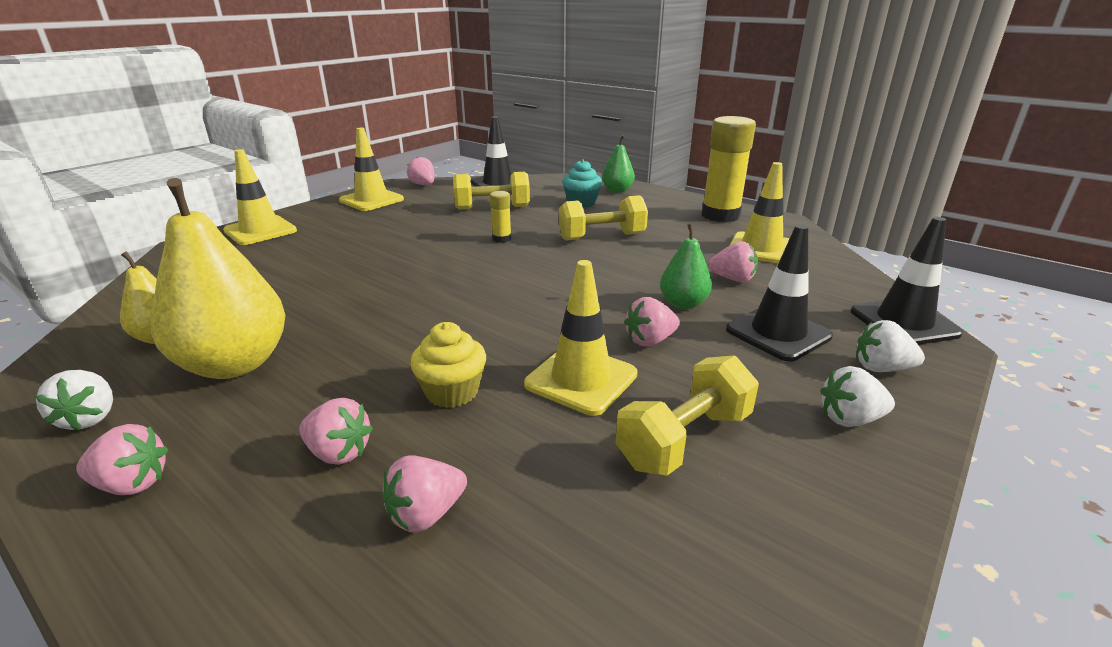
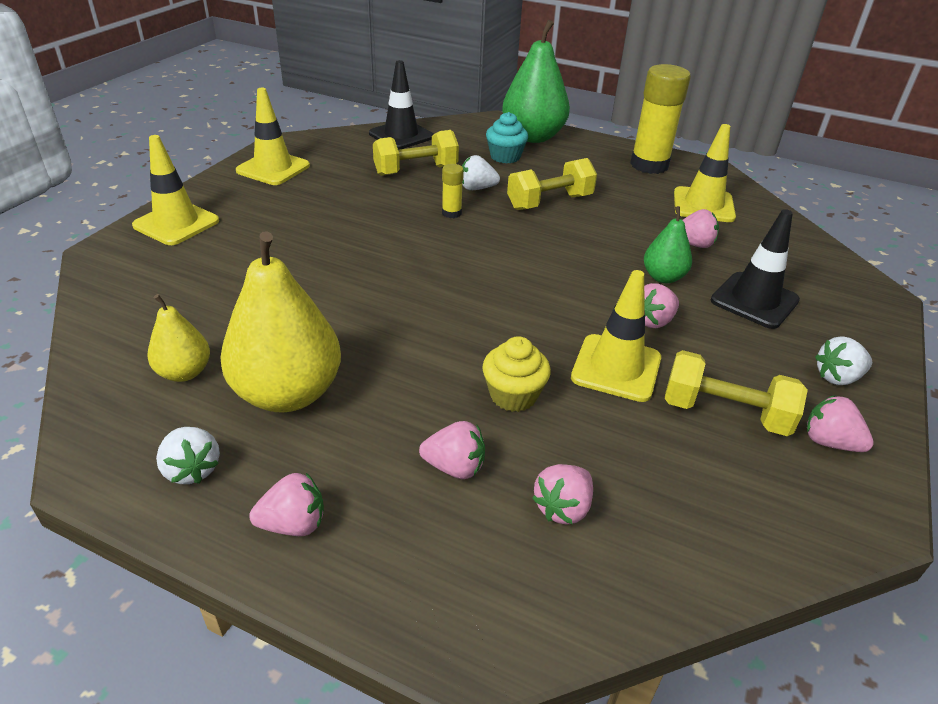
camera: 15 degrees left, 10 degrees up
(423, 185) = (317, 141): pink strawberry -> pink strawberry (829, 442)
(617, 190) = (533, 137): green pear -> green pear, size x1.90
(684, 439) = (725, 413): yellow dumbbell -> yellow dumbbell turned 75 degrees clockwise
(881, 368) = (845, 326): white strawberry -> white strawberry (477, 188)
(903, 322) = (847, 278): black traffic cone -> none

